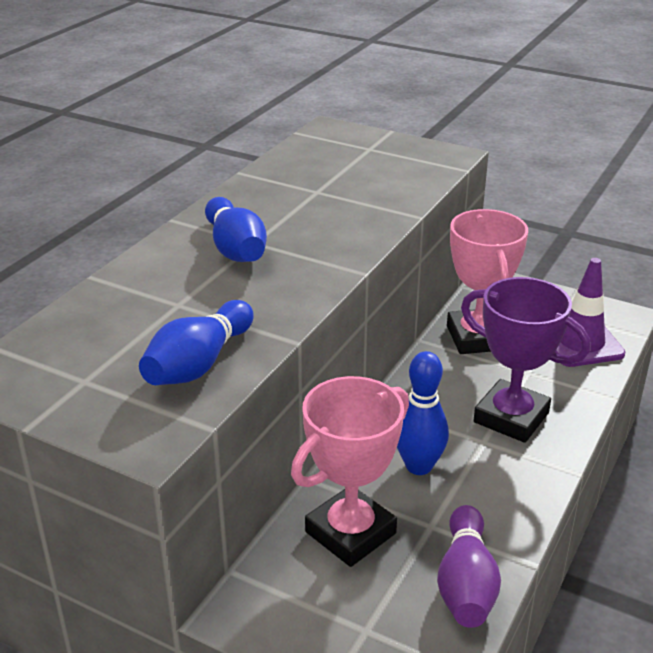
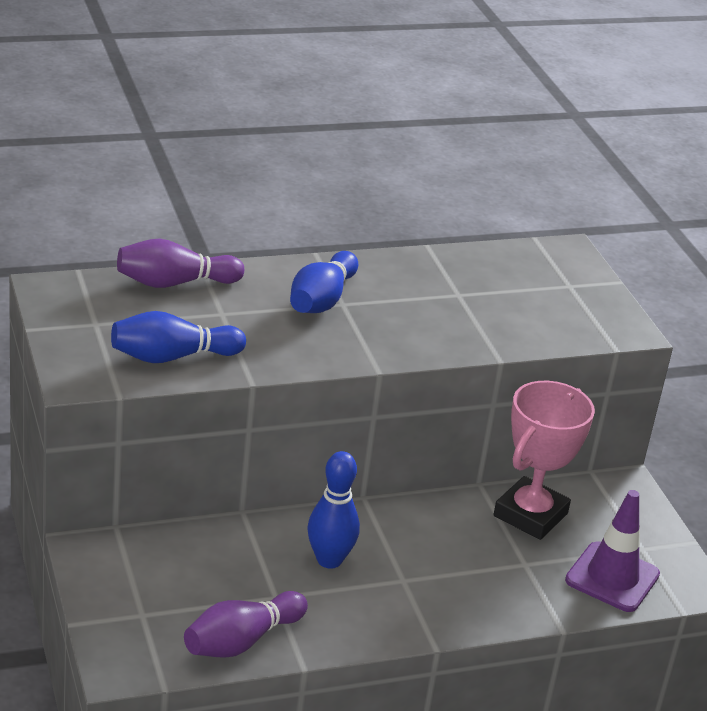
camera: 40 degrees right, 0 degrees up
(99, 305) = (174, 283): none -> purple bowling pin
(350, 533) = (218, 561): pink trophy -> none
(511, 417) = (452, 581): purple trophy -> none

